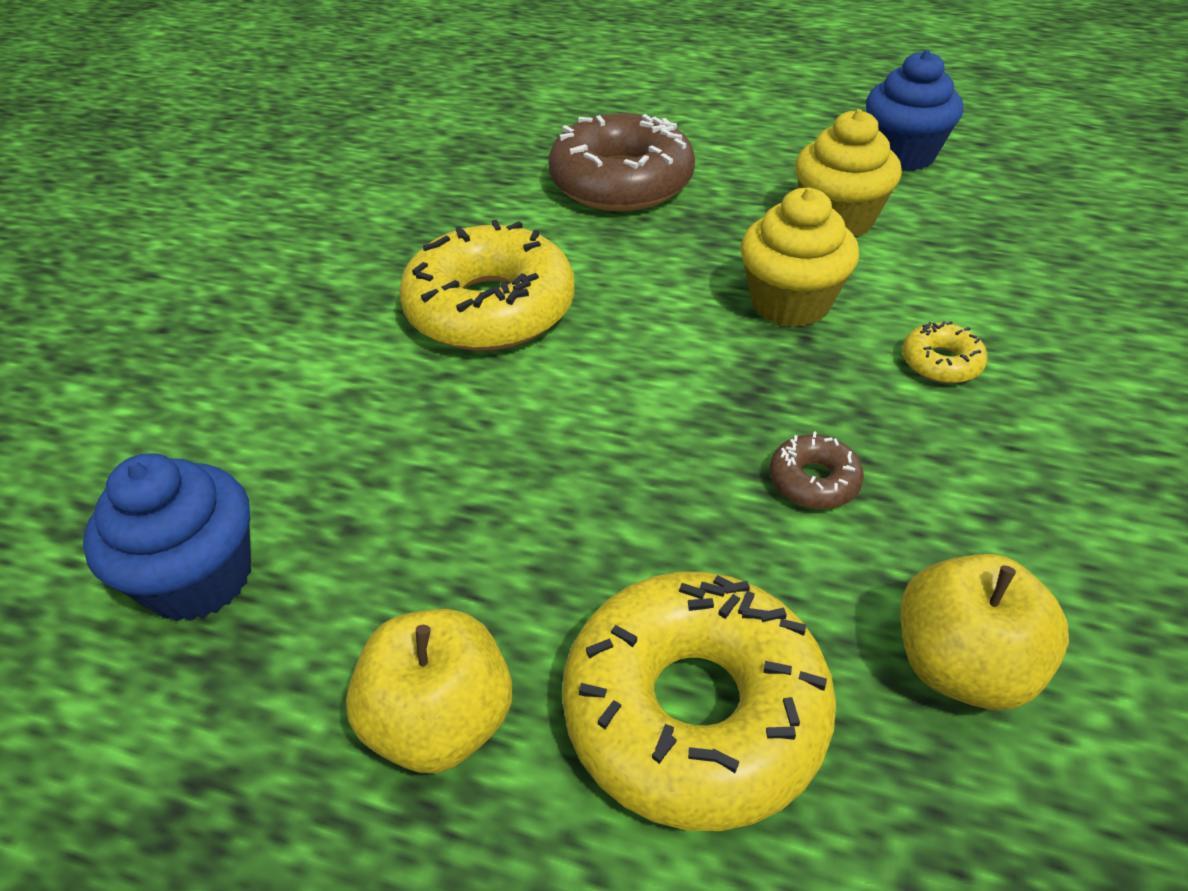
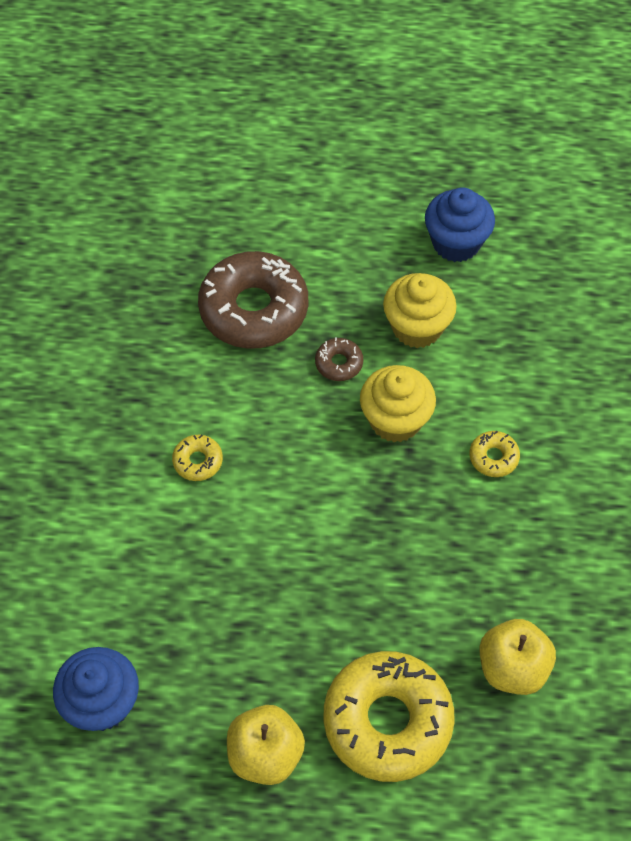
camera: 15 degrees left, 15 degrees up
(490, 308) = (198, 461): yellow donut -> yellow donut, size x0.43
(813, 481) = (428, 566): brown donut -> brown donut (339, 363)

